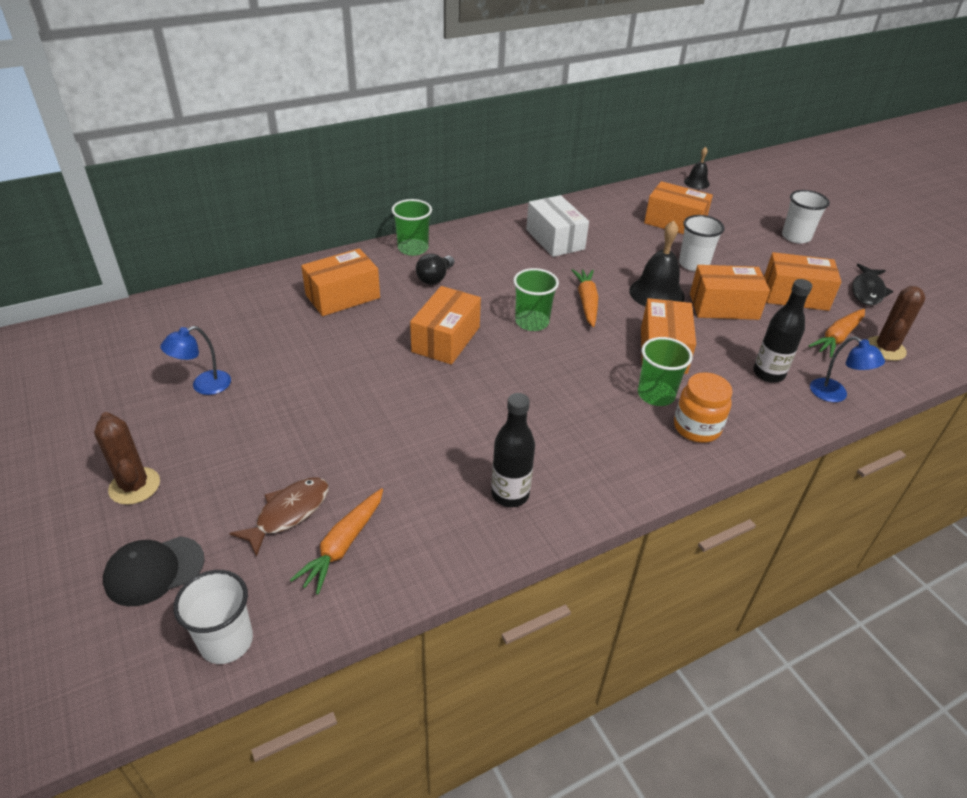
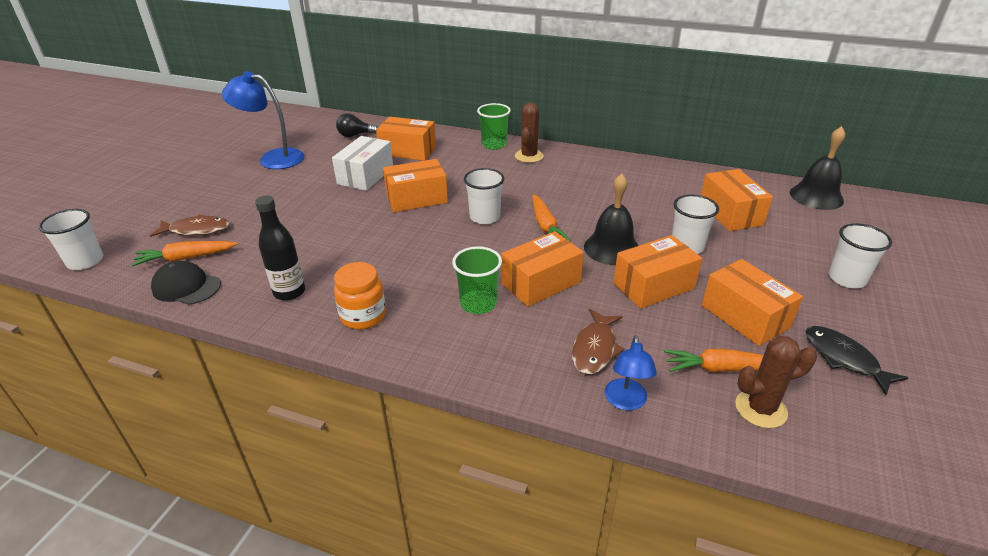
camera: 50 degrees right, 5 degrees down
(134, 486) = (176, 182): brown cactus -> brown cactus (529, 156)
(154, 570) = (120, 218): black cap -> black cap (186, 287)
(204, 386) = (273, 158): blue lamp -> blue lamp, size x1.73
(435, 278) = (475, 165): black light bulb -> black light bulb (355, 135)
(532, 322) = (484, 217): green cup -> white cup
(555, 239) = (601, 180): white box -> white box (365, 175)
(586, 302) = (545, 226): orange carrot -> orange carrot turned 120 degrees clockwise
(696, 182) = (816, 196): black bell -> black bell, size x1.75
(697, 427) = (464, 340): orange jar -> orange jar (363, 316)
(724, 306) = (653, 286): orange box -> orange box turned 75 degrees counterclockwise
(768, 374) = (595, 349): black bottle -> brown fish
(867, 291) = (844, 358): black fish -> black fish turned 75 degrees clockwise

